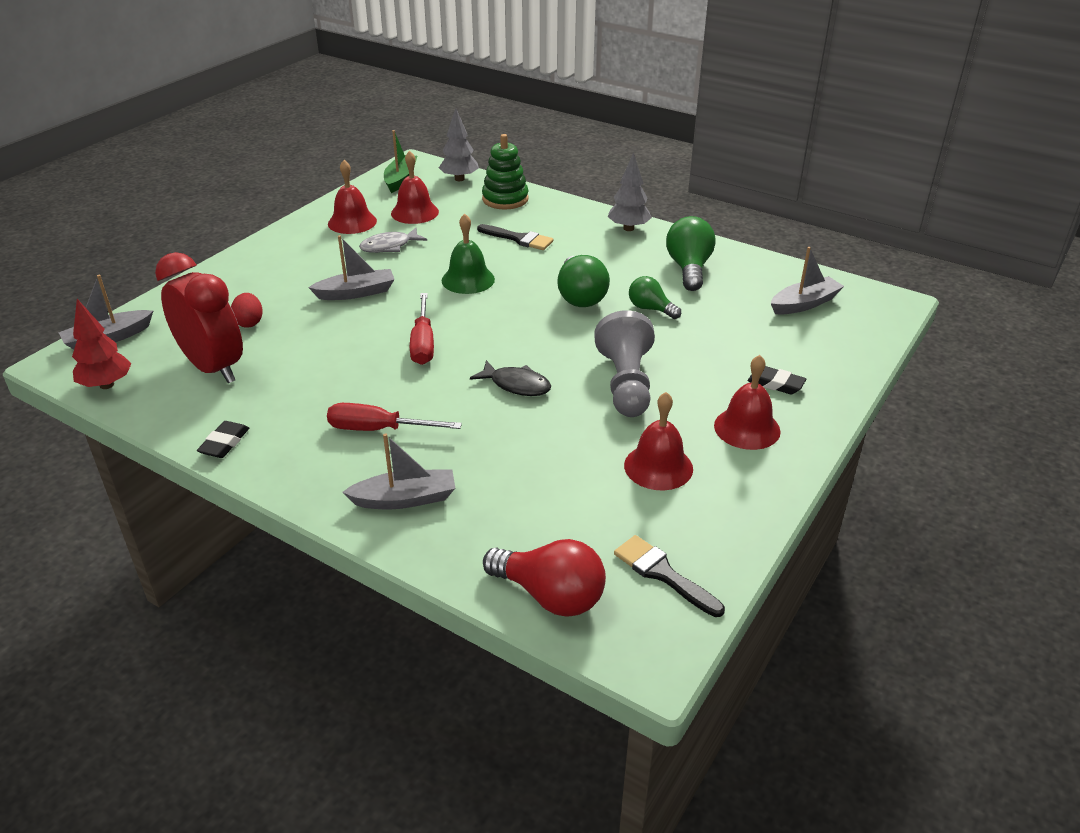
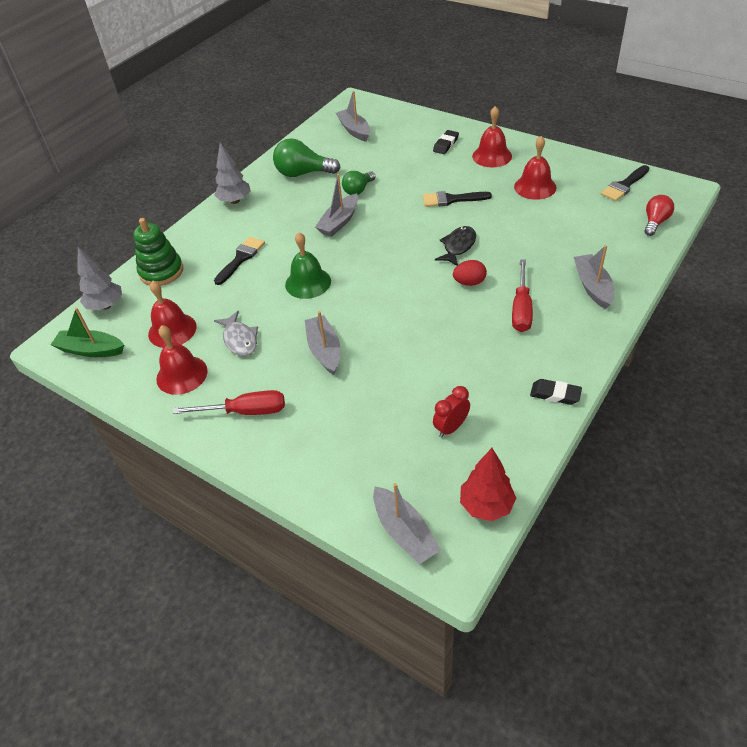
camera: 85 degrees left, 10 degrees up
(213, 368) = (451, 427): red clock -> red clock, size x0.46
(249, 322) = (374, 418): red egg -> red egg (469, 282)
(423, 343) = (406, 298): red screwdriver -> red screwdriver (245, 411)
(550, 595) = (655, 222): red light bulb -> red light bulb, size x0.63
(580, 296) = (339, 222): green light bulb -> grey boat
(626, 384) = (451, 199): grey pawn -> black brush

